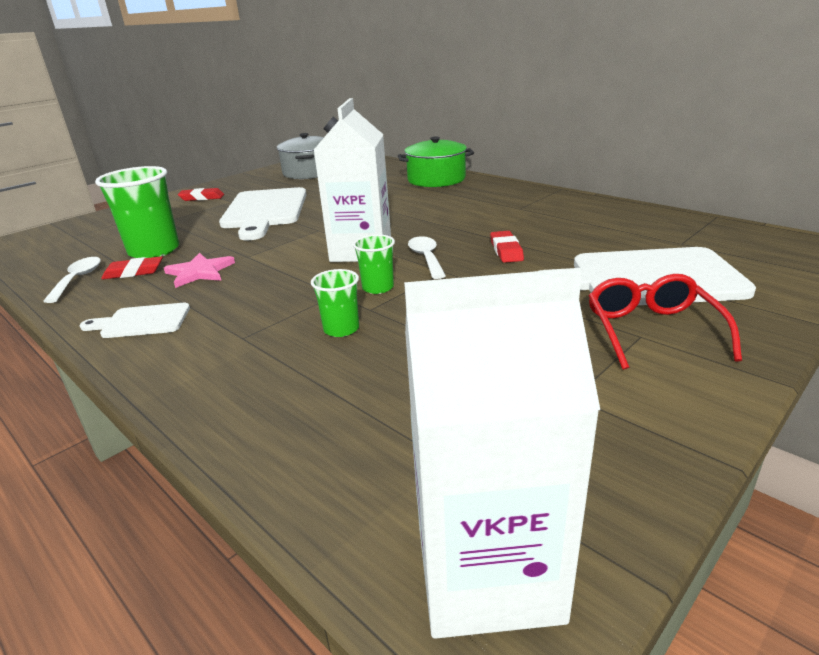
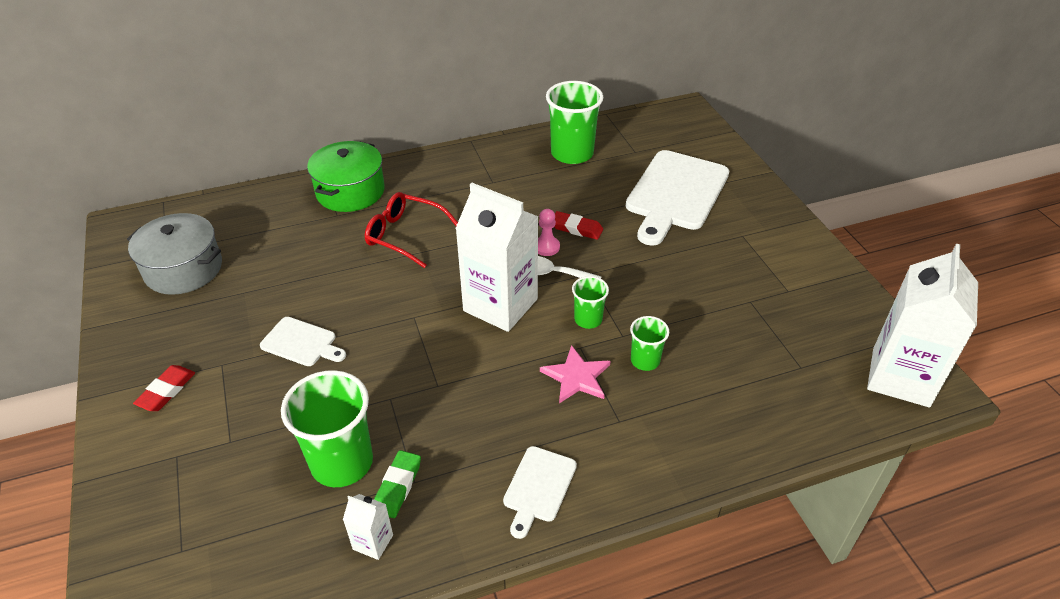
camera: 65 degrees left, 15 degrees up
(78, 279) = (373, 542): white spoon -> white carton
(134, 272) = (397, 486): red eraser -> green eraser
(199, 272) = (449, 429): pink star -> pink star (576, 377)
(265, 211) = (301, 343): white cutting board -> white cutting board, size x0.49
(460, 247) = (546, 247): none -> pink pawn
(618, 221) = (572, 153): none -> green cup
(652, 330) = (740, 228): red glasses -> red glasses (405, 235)

